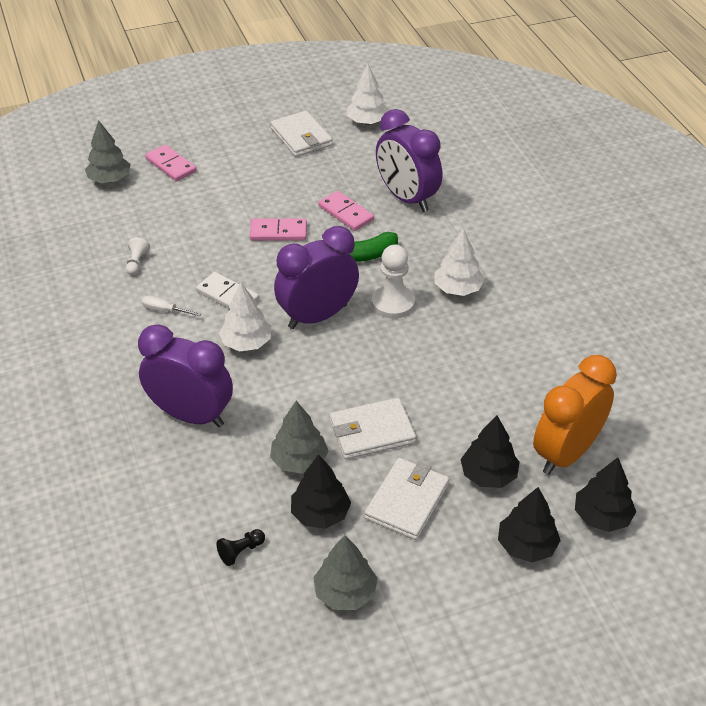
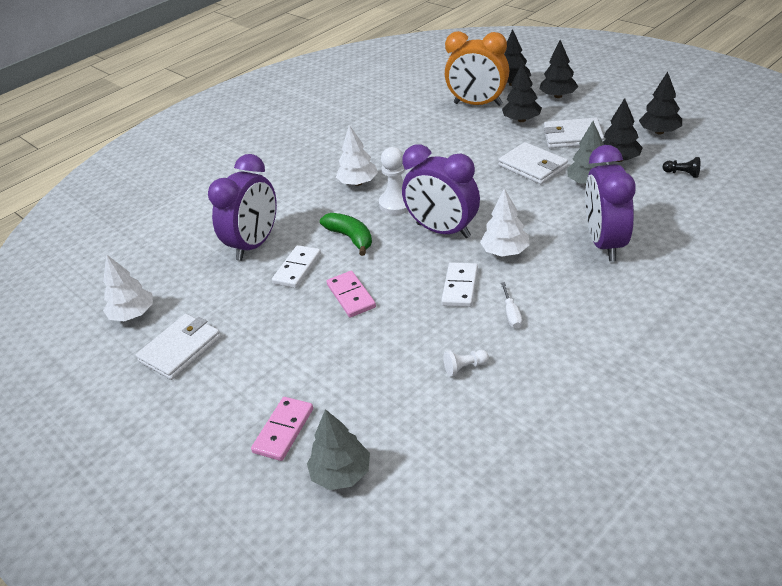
camera: 110 degrees left, 5 degrees down
(345, 592) = (659, 132): grey tree -> black tree
(346, 213) = (297, 269): pink domino -> white domino

